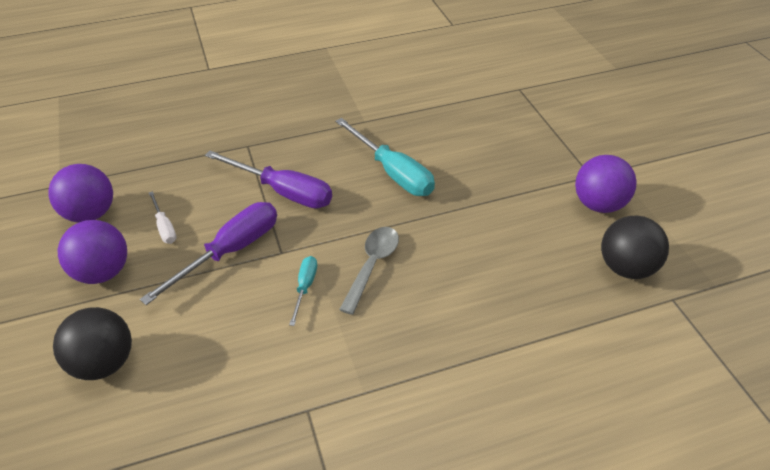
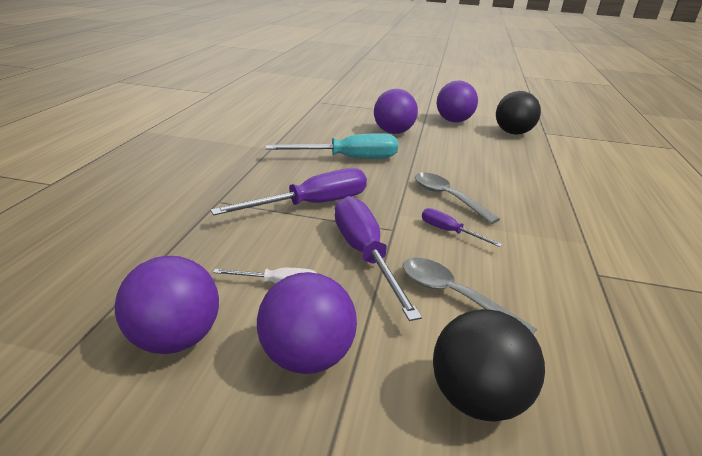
camera: 60 degrees left, 15 degrees down
(208, 319) = (453, 296): none -> grey spoon
(305, 287) = (449, 231): turquoise screwdriver -> purple screwdriver
(497, 173) = (393, 132): none -> purple ball

